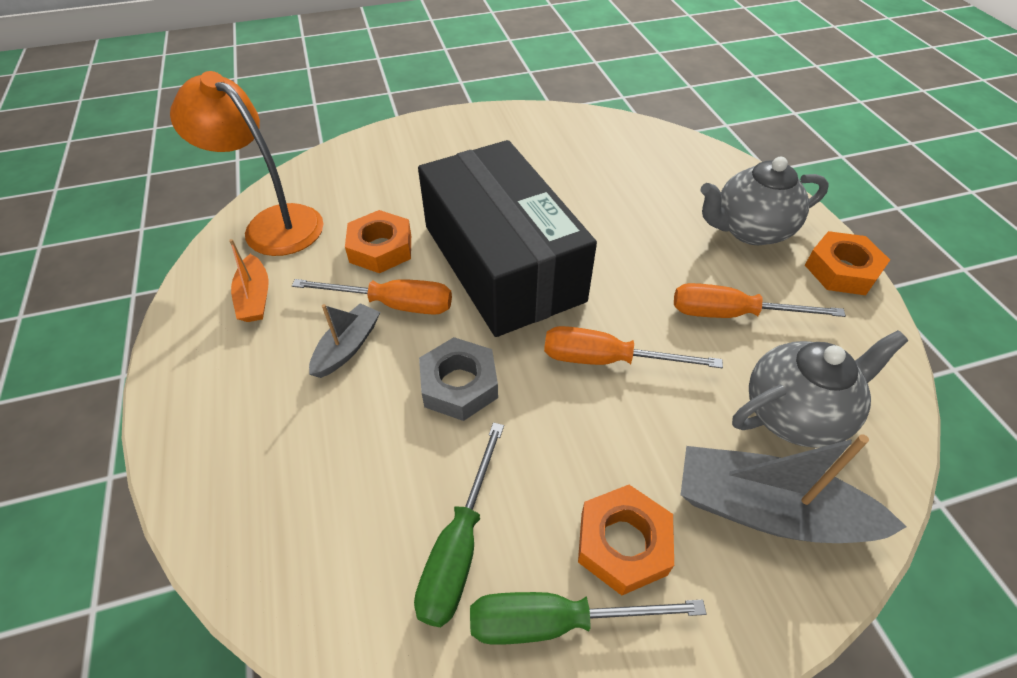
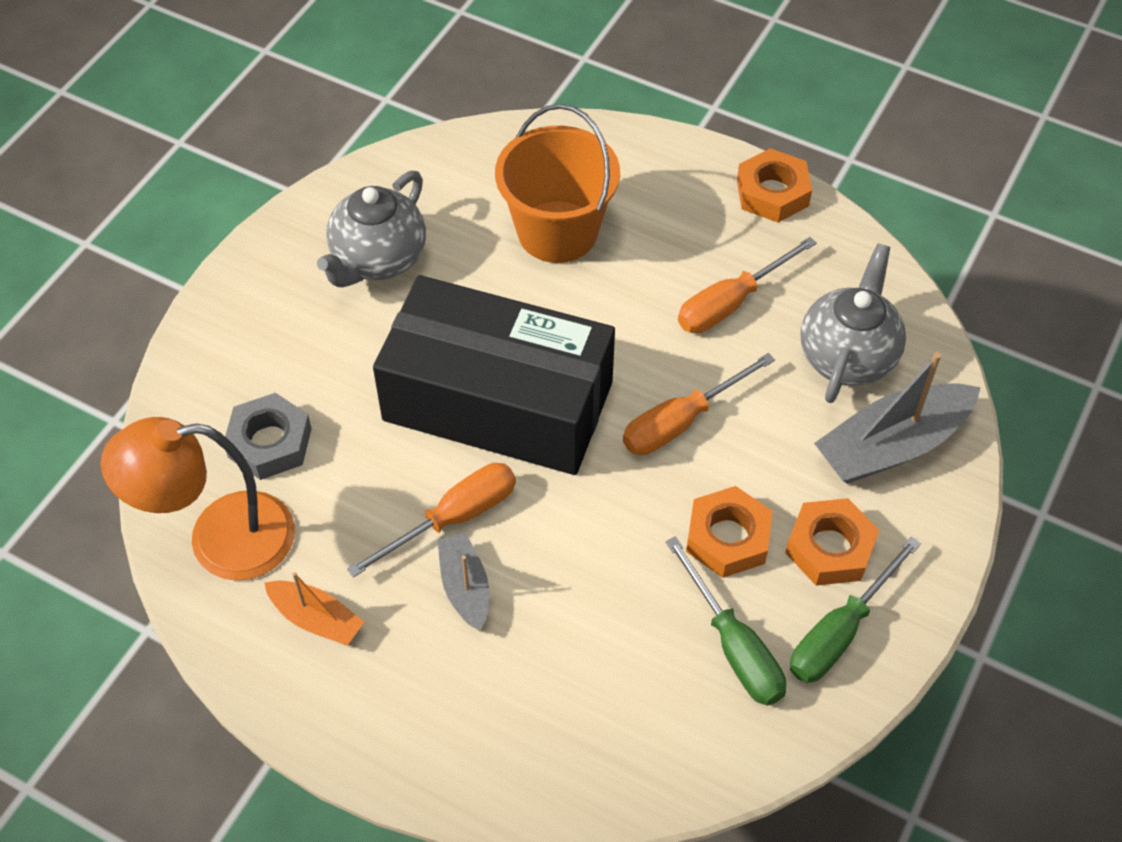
camera: 45 degrees left, 5 degrees up
(380, 248) = (368, 477): orange nut -> orange nut (727, 538)
(459, 385) = (595, 538): grey nut -> grey nut (269, 443)
(652, 202) = (557, 232): none -> orange bucket
(749, 230) = (668, 203): grey teapot -> grey teapot (378, 260)

